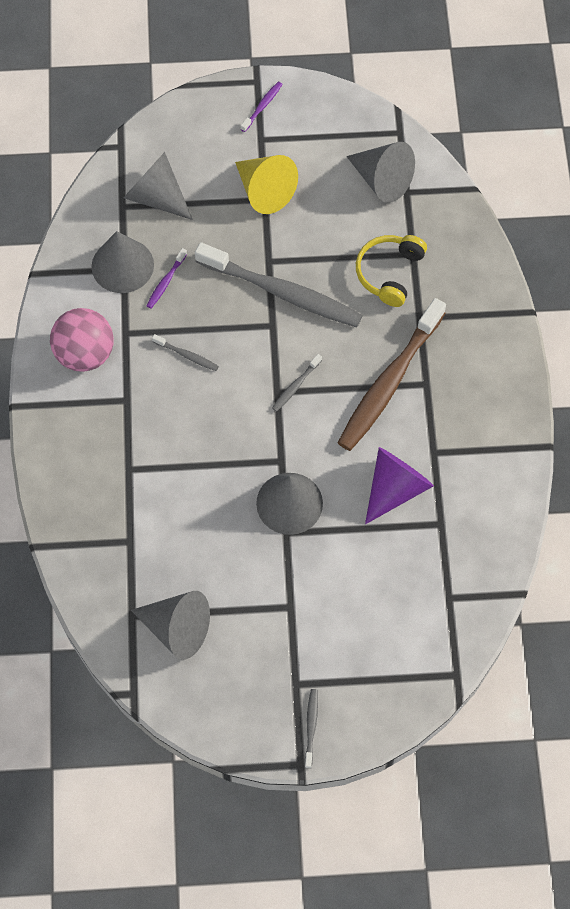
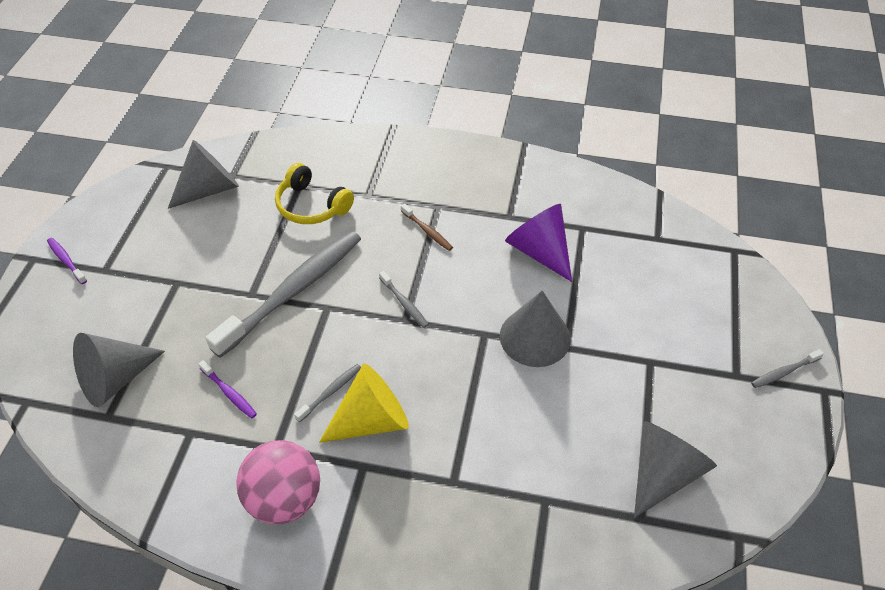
camera: 75 degrees left, 15 degrees down
(122, 265) = (185, 433): grey cone -> none
(264, 191) = (167, 280): yellow cone -> yellow cone (371, 420)
(311, 726) = (784, 372): grey toothbrush -> grey toothbrush turned 45 degrees counterclockwise
(389, 382) = (427, 231): brown toothbrush -> brown toothbrush, size x0.40

